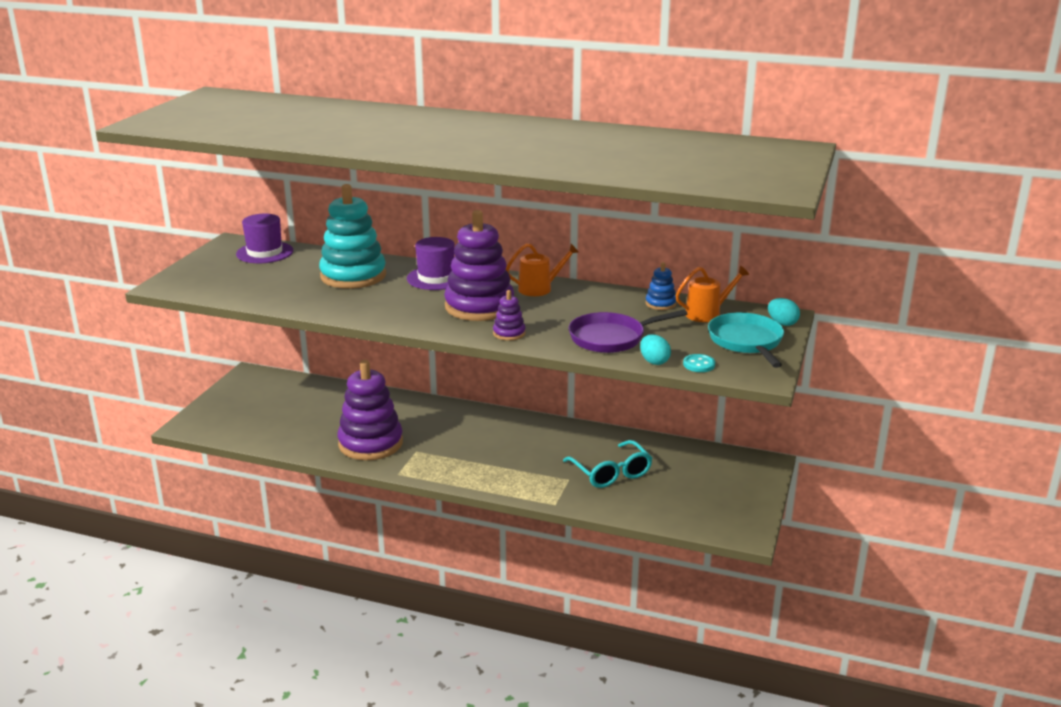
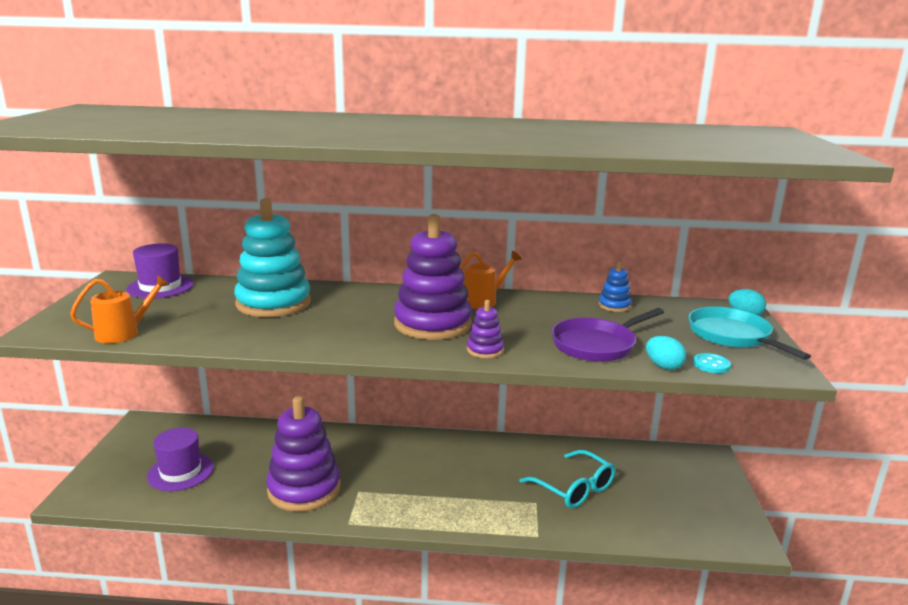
camera: 15 degrees left, 5 degrees down
(436, 278) = (367, 299): purple hat -> purple hat (180, 472)
(707, 313) = (667, 311): orange watering can -> orange watering can (124, 333)

